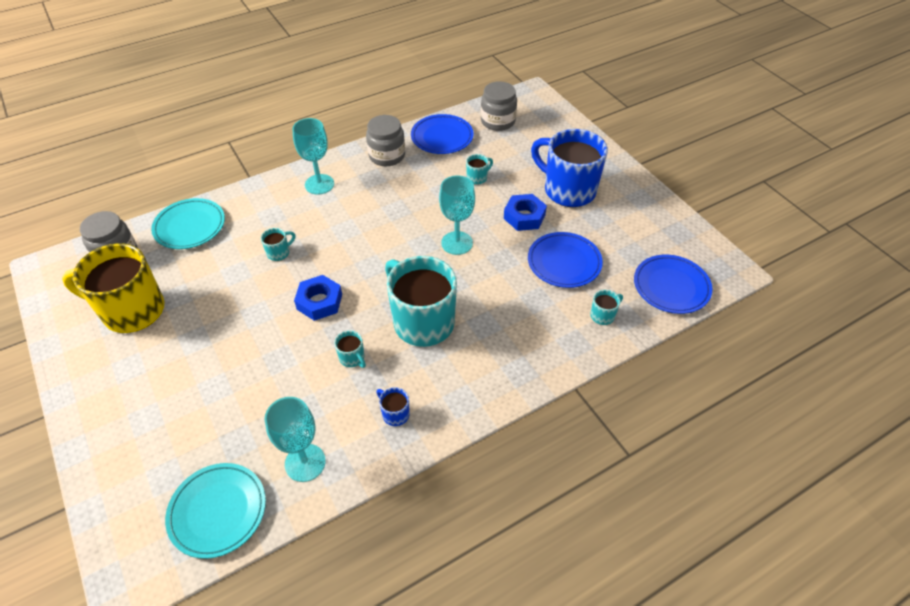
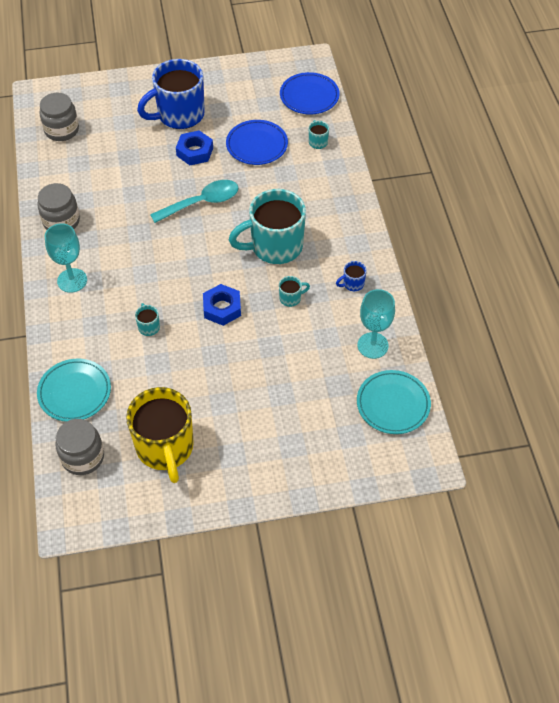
camera: 70 degrees left, 5 degrees up
(131, 310) = (165, 448): yellow mug -> yellow mug turned 45 degrees counterclockwise
(442, 137) = (59, 175): blue plate -> none
(457, 243) = (202, 202): turquoise goblet -> turquoise spoon
(477, 178) = (130, 167): turquoise mug -> none

